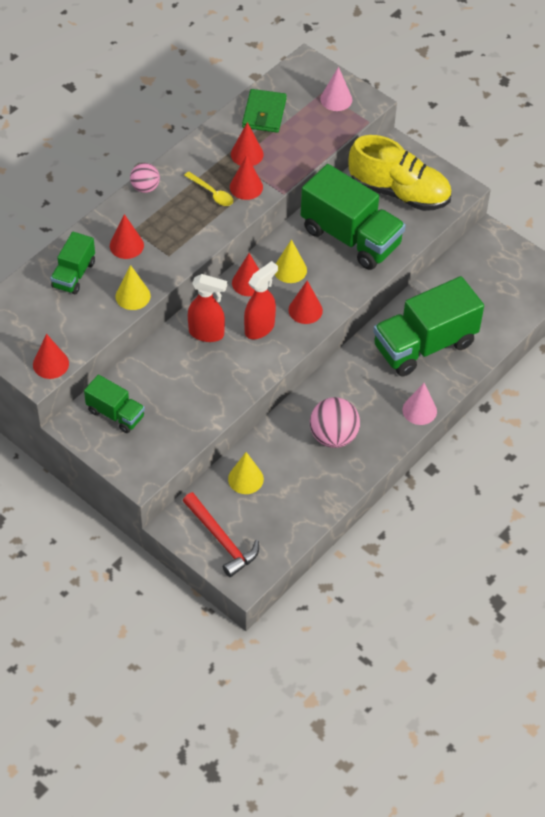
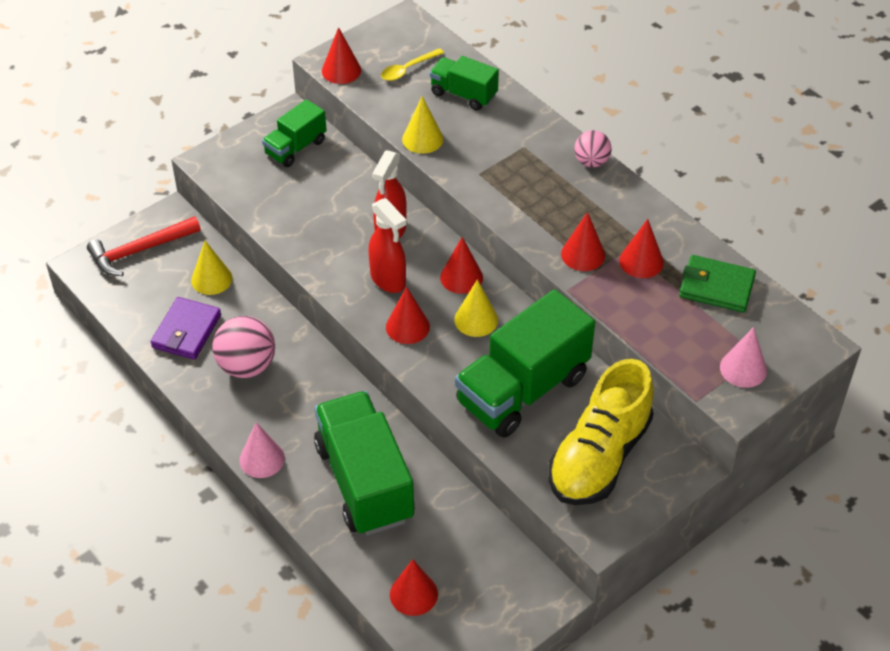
camera: 100 degrees right, 5 degrees down
(126, 245) = (500, 139): red cone -> red cone (413, 594)
(212, 193) = (575, 221): yellow spoon -> yellow spoon (407, 69)
(306, 485) = (186, 331): none -> purple wallet

